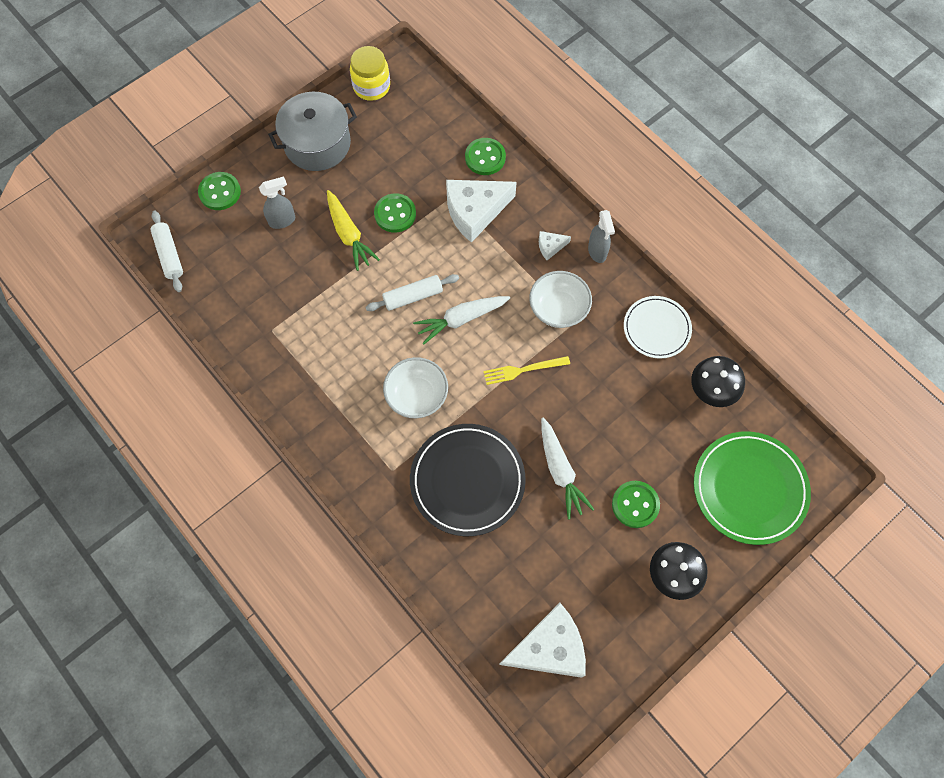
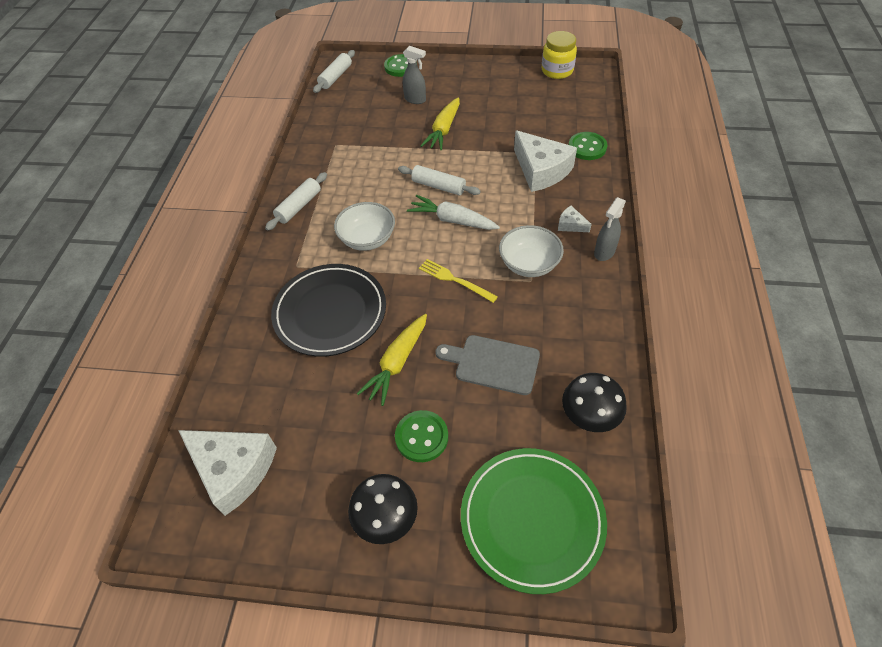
camera: 50 degrees right, 15 degrees down
(317, 144) = (486, 78): grey pot -> none
(322, 417) = (299, 206): none -> white rolling pin
(395, 214) = (486, 138): green button -> none
(475, 211) = (541, 170): white cheese -> white cheese turned 150 degrees counterclockwise
(560, 471) = (397, 363): white carrot -> yellow carrot
(620, 410) = (493, 364): none -> grey cutting board
(656, 328) = (592, 335): white plate -> none

